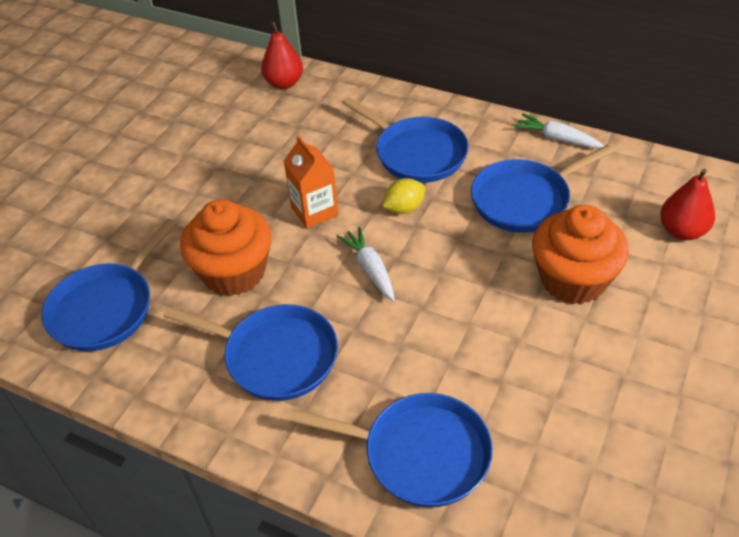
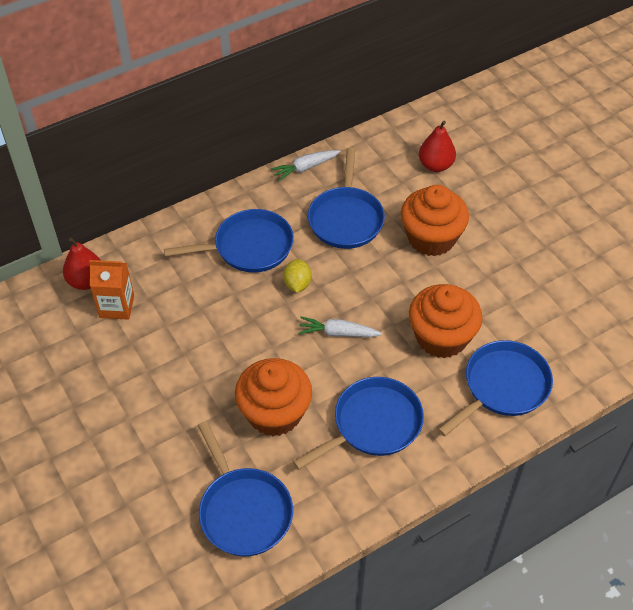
camera: 60 degrees left, 5 degrees up
(314, 211) = (254, 335): orange carton -> orange carton (117, 306)
(441, 358) = (441, 337): none -> orange cupcake

